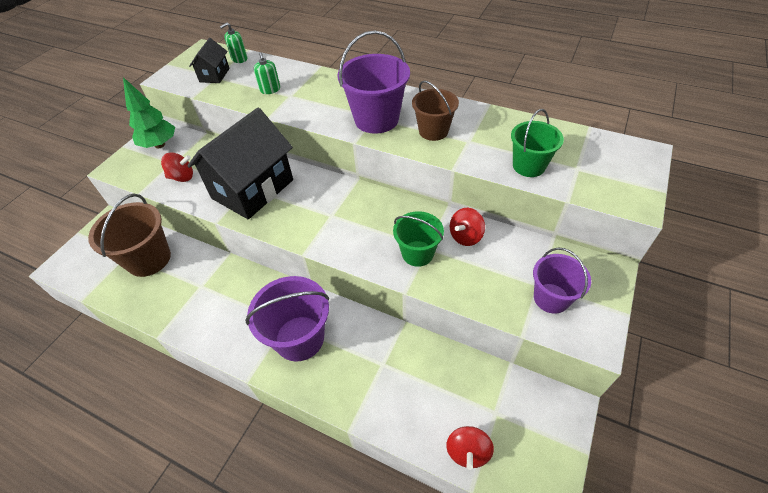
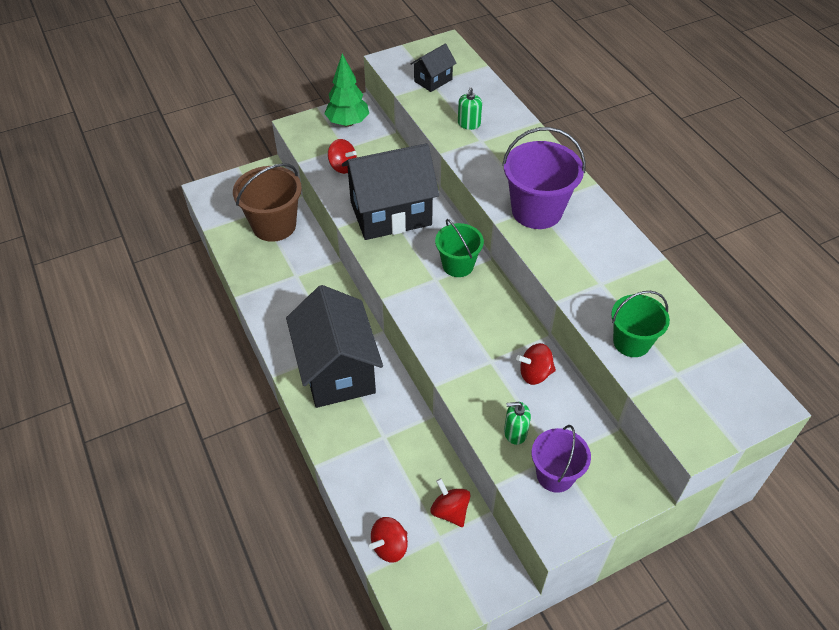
camera: 35 degrees right, 0 degrees up
(239, 59) = (469, 73): green soap dispenser -> green soap dispenser (515, 432)
(299, 338) = (337, 370): purple bucket -> black house
(417, 253) = (477, 360): green bucket -> green bucket (458, 265)
(433, 131) = (578, 254): brown bucket -> none
(483, 384) = (450, 511): none -> red spinning top

